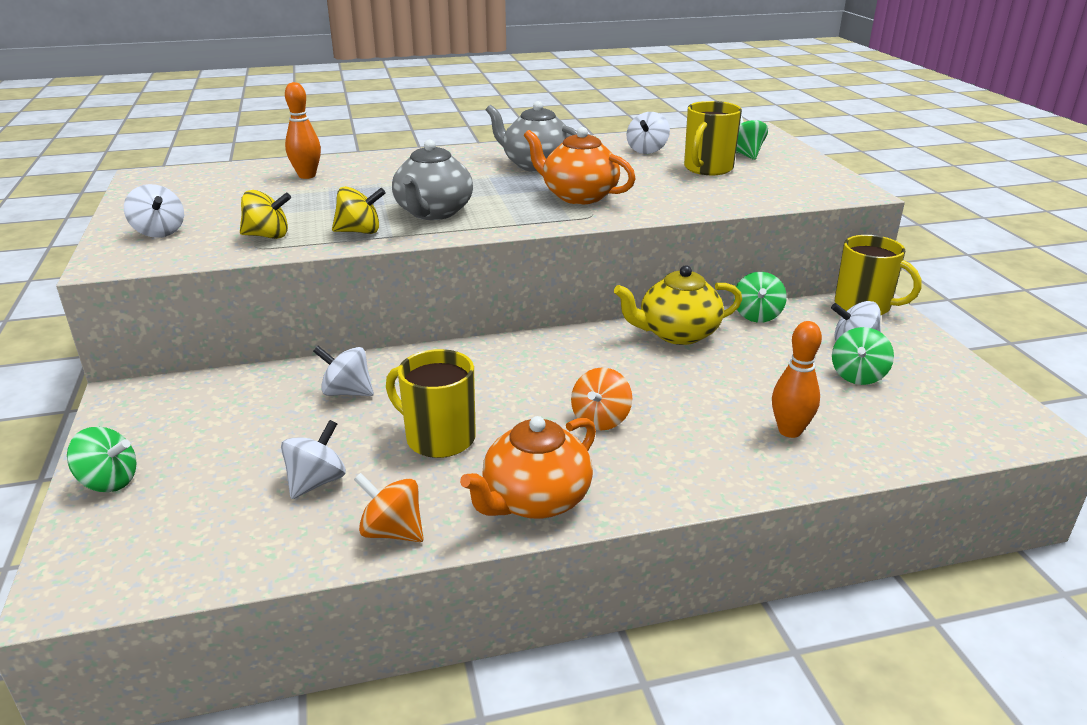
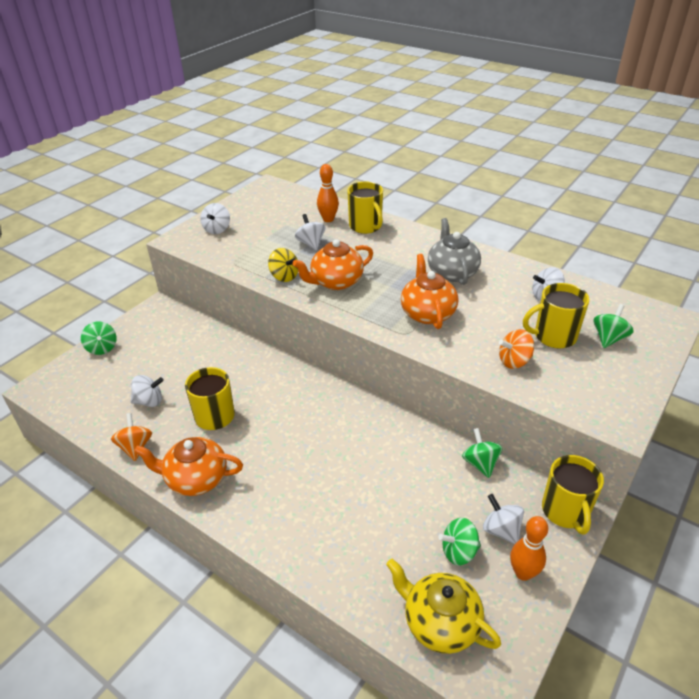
camera: 50 degrees right, 10 degrees up
(268, 236) = (247, 256): yellow spinning top -> none
(347, 392) = (222, 362): white spinning top -> white spinning top (311, 243)
(368, 166) = (366, 226): none -> yellow mug
(433, 212) = (336, 282): grey teapot -> orange teapot
(600, 420) = (286, 461): orange spinning top -> orange spinning top (514, 361)
(677, 334) = (411, 440): yellow teapot -> yellow teapot (440, 622)
(757, 315) = (480, 463): green spinning top -> green spinning top turned 105 degrees clockwise
(789, 431) = (355, 547): orange bowling pin -> orange bowling pin (523, 573)

